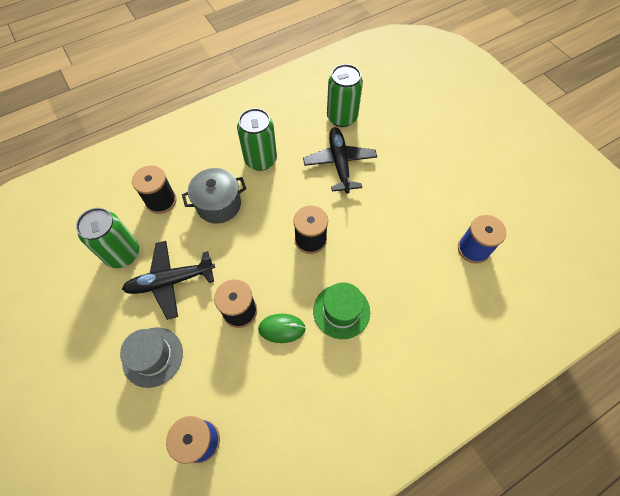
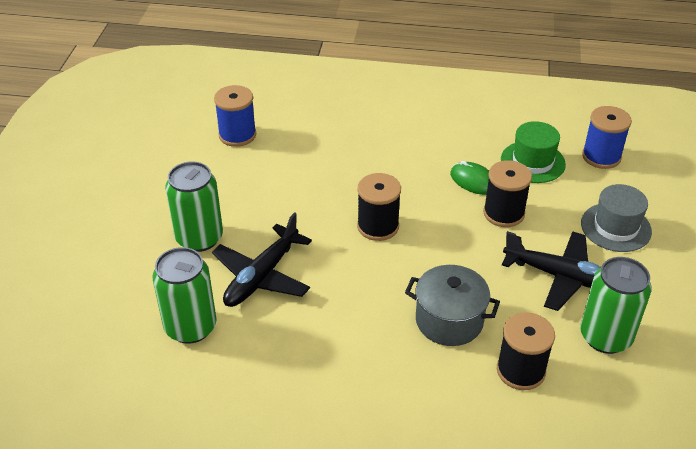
camera: 140 degrees left, 20 degrees down
(260, 160) = (350, 341): green can -> green can (199, 238)
(341, 311) = (407, 163): green hat -> green hat (532, 162)

